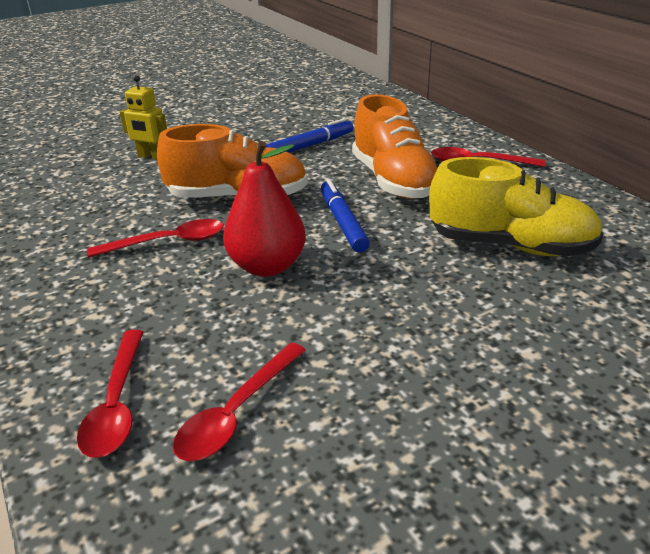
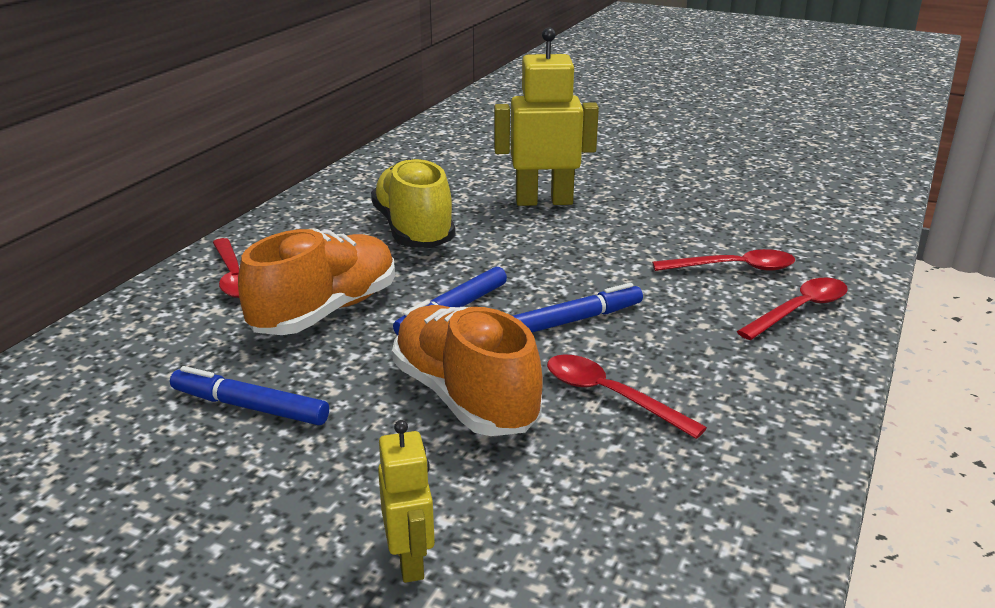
camera: 125 degrees left, 5 degrees down
(267, 266) = (575, 320): red pear -> blue marker
(540, 354) = (544, 201): none -> yellow robot

